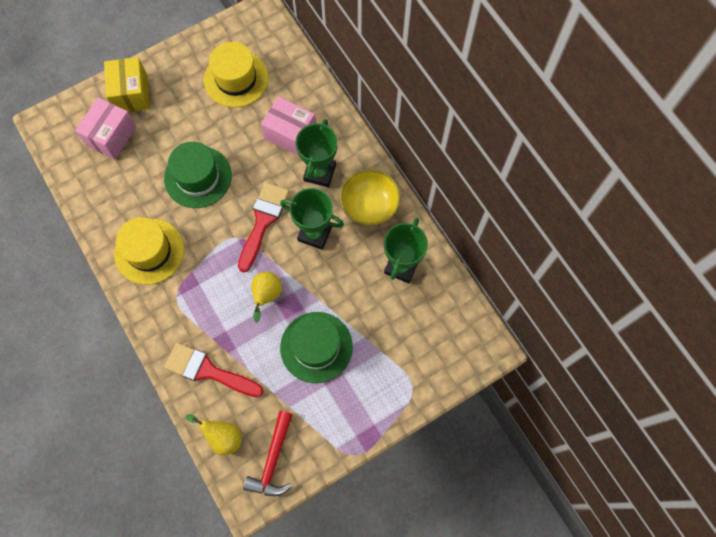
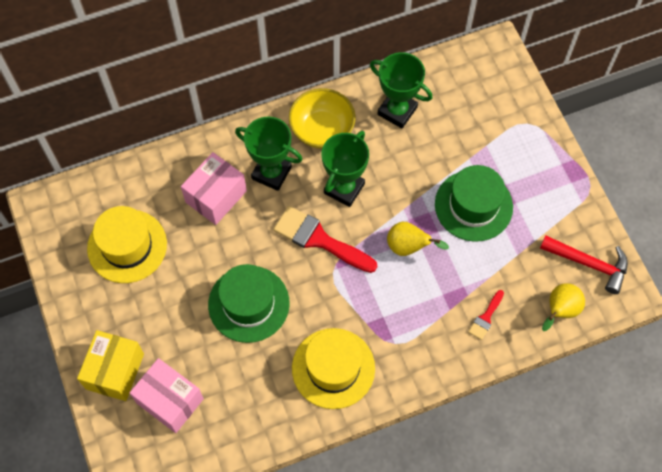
camera: 80 degrees left, 5 degrees down
(131, 93) = (115, 371): yellow box -> yellow box turned 75 degrees counterclockwise
(208, 371) = (485, 317): red brush -> red brush, size x0.50

